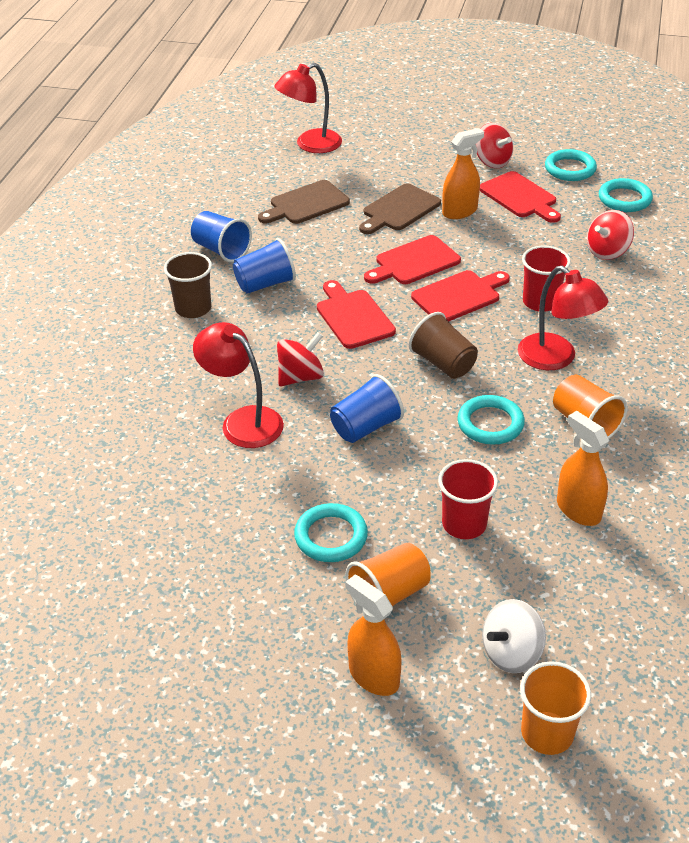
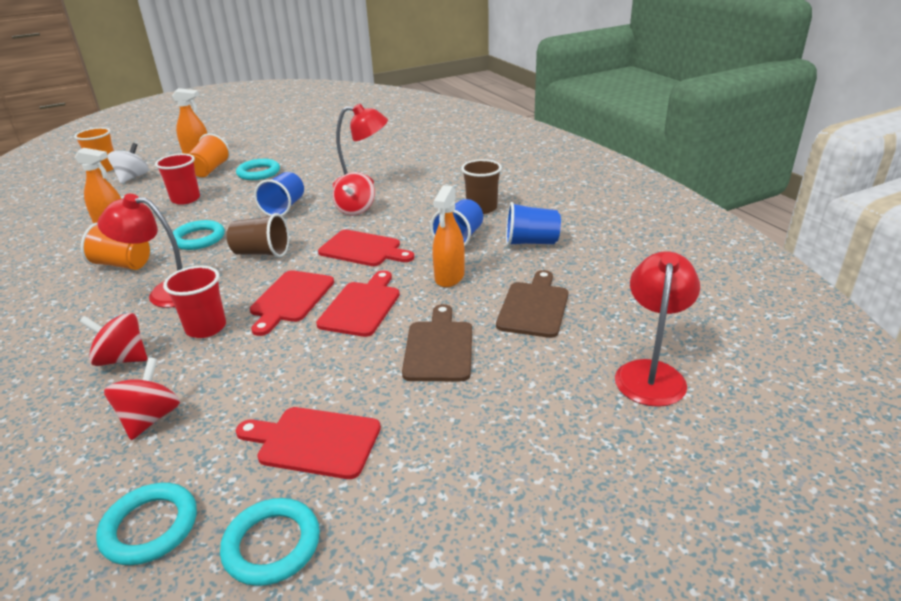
camera: 140 degrees right, 10 degrees down
(459, 211) = (371, 380): orange spray bottle -> orange spray bottle (449, 277)
(492, 161) = (404, 485): red spinning top -> red spinning top (122, 359)

